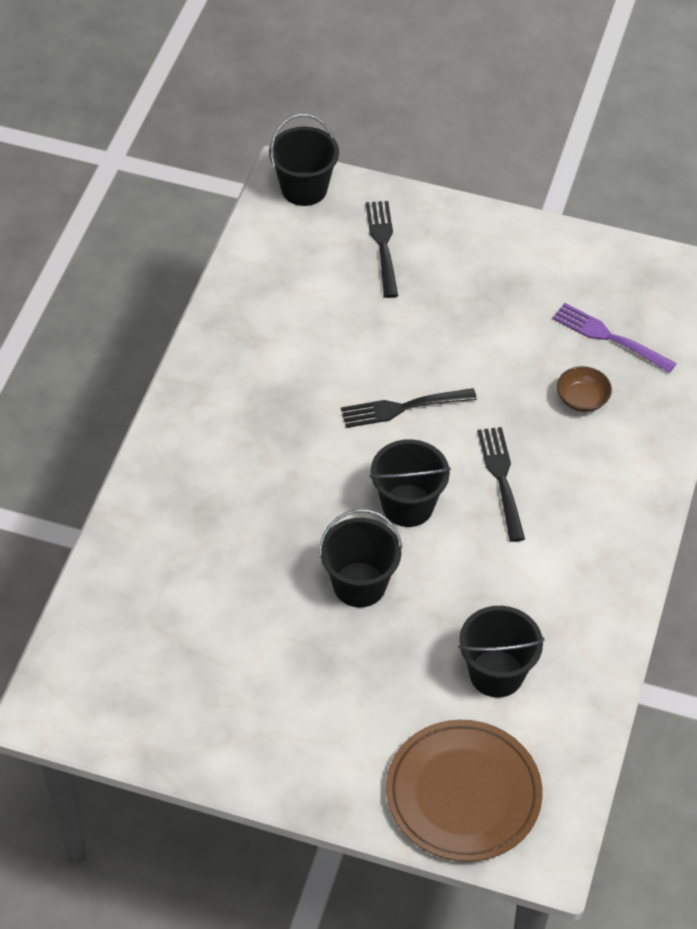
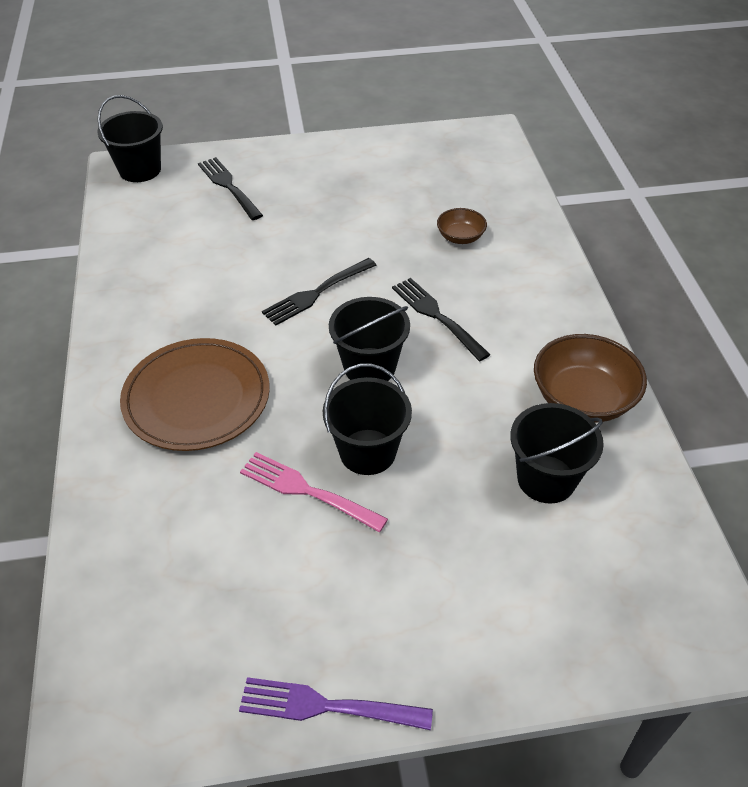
camera: 25 degrees left, 5 degrees down
(291, 598) = (308, 491): none -> pink fork
(463, 794) = (598, 612): brown plate -> brown plate (197, 398)
(581, 617) = (582, 399): none -> brown bowl
(610, 337) = (451, 190): purple fork -> purple fork (328, 706)

